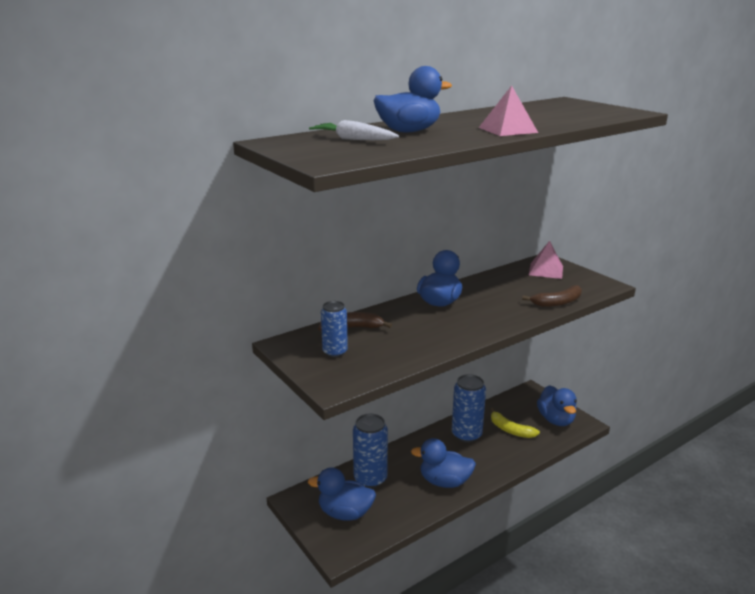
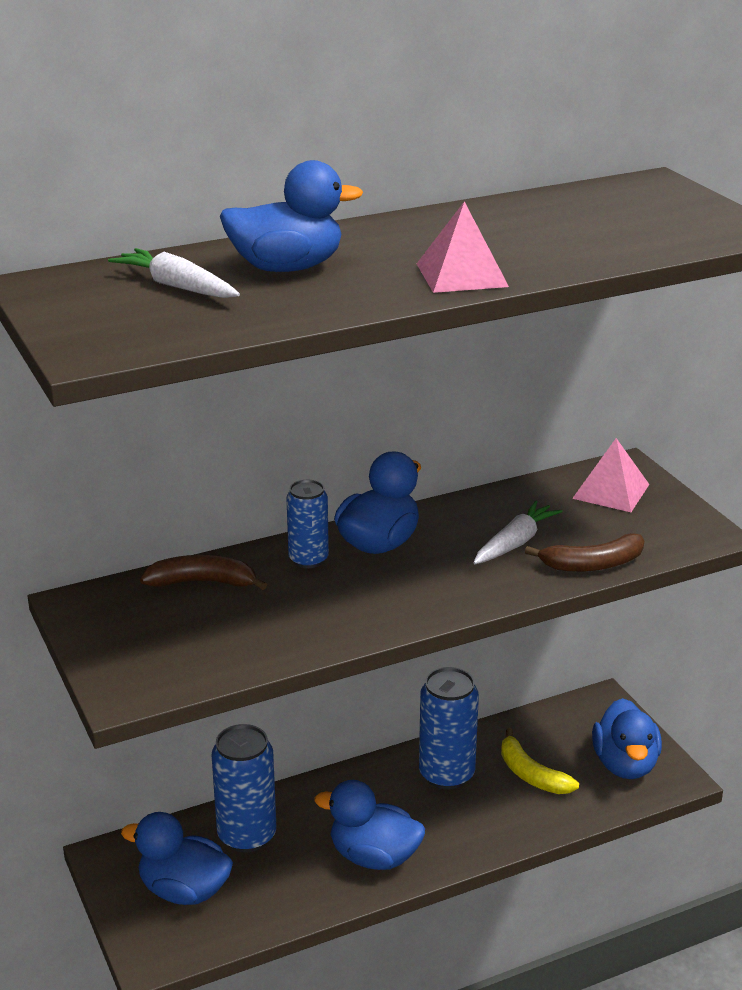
camera: 10 degrees right, 5 degrees up
(335, 352) = (154, 627): blue can -> blue can (308, 559)
(511, 296) = (515, 543): none -> white carrot

